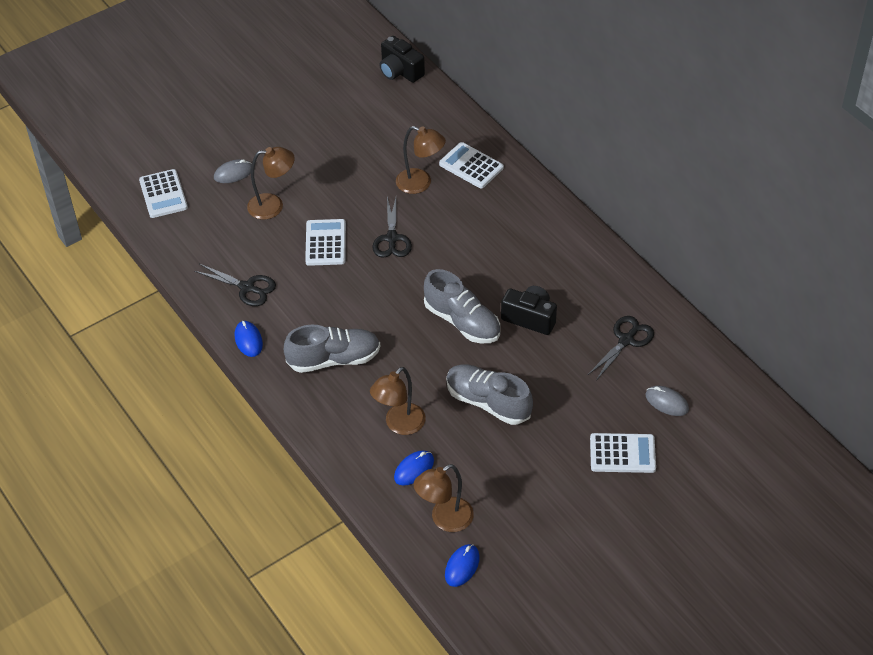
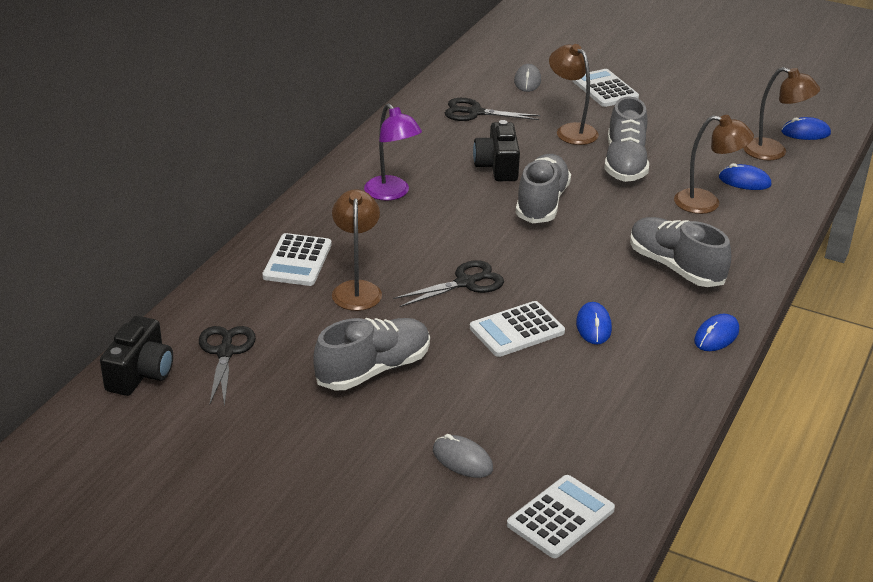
camera: 120 degrees left, 15 degrees down
(247, 287) = (644, 367): black scissors -> black scissors (225, 352)
(273, 206) = (492, 397): brown lamp -> brown lamp (571, 130)
(303, 282) = (593, 326): none -> blue mouse
(335, 164) = (373, 370): none -> grey shoe
(527, 241) = (392, 193): none -> purple lamp

